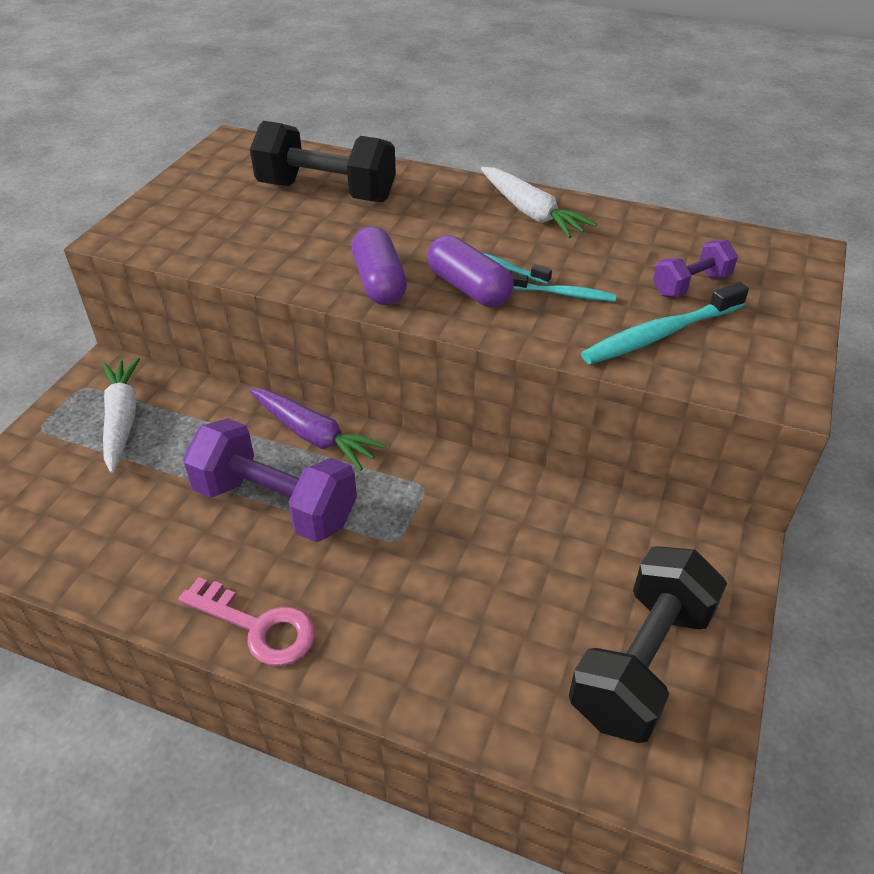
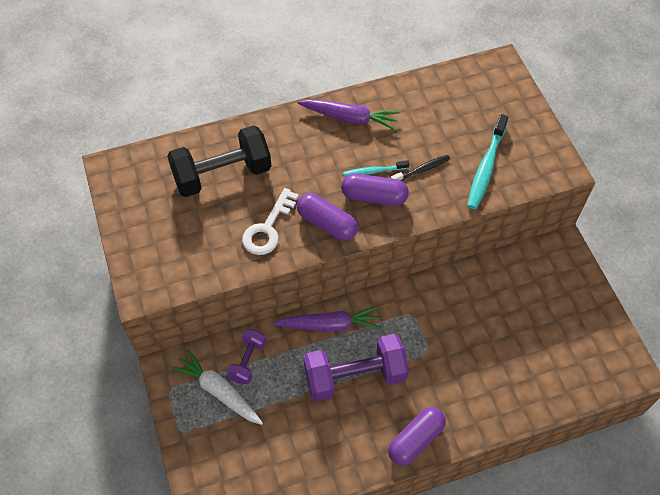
camera: 40 degrees left, 15 degrees up
(258, 627) = (415, 440): pink key -> purple capsule
(309, 254) = (268, 228): none -> white key
(531, 212) = (350, 118): white carrot -> purple carrot
(563, 294) = (421, 170): turquoise toothbrush -> black toothbrush
(641, 663) = (574, 331): black dumbbell -> none
(691, 285) = (471, 123): purple dumbbell -> purple dumbbell (247, 361)

